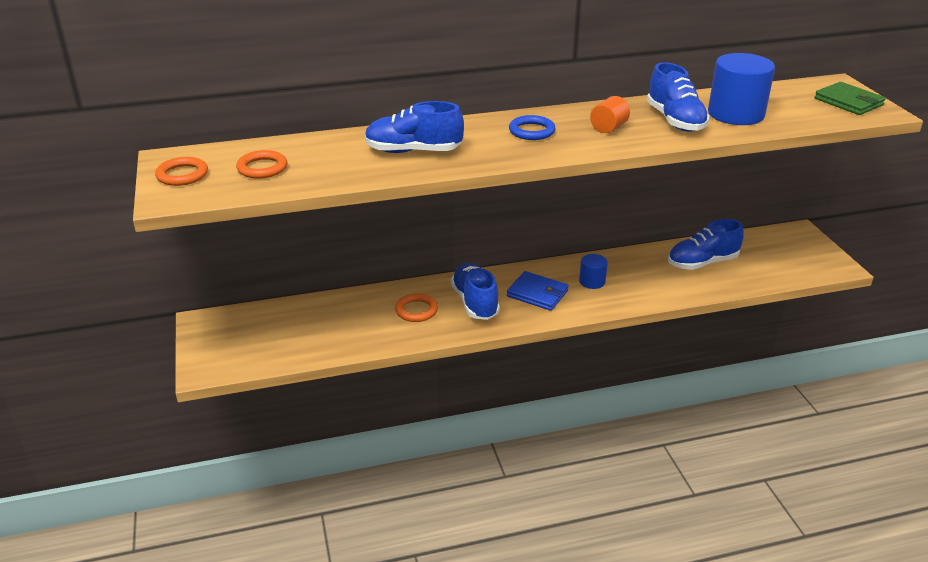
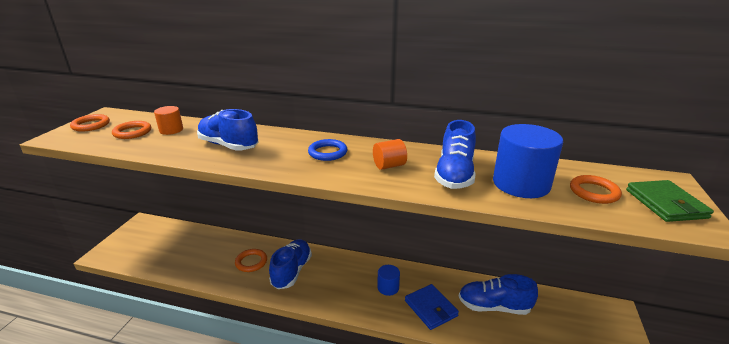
camera: 30 degrees right, 5 degrees down
(307, 153) = (171, 130): none -> orange cylinder
(537, 293) = (339, 281): blue wallet -> blue wallet (431, 308)
(794, 106) = (594, 192): none -> orange ring

